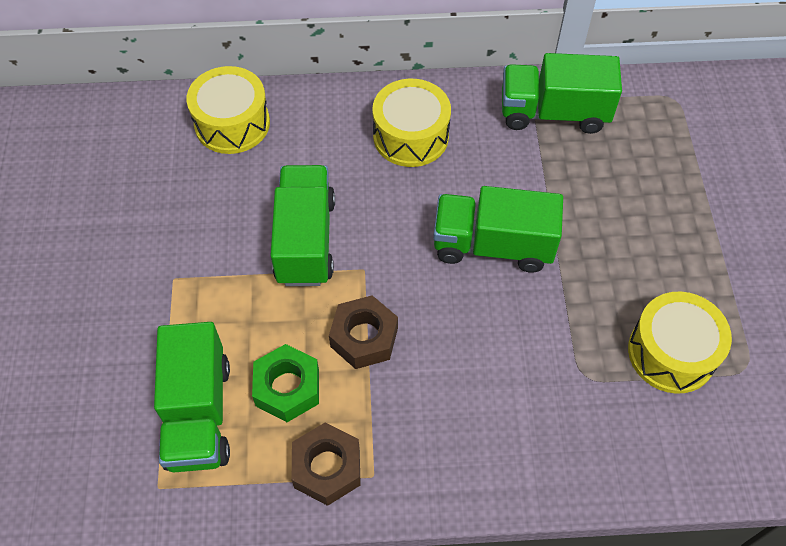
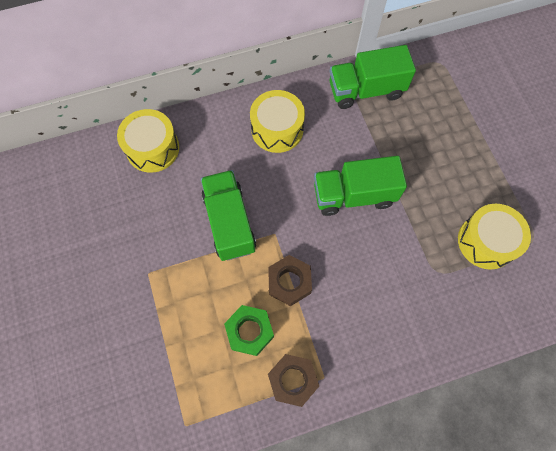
camera: 15 degrees left, 10 degrees up
(198, 414) = (196, 366): green truck -> none

